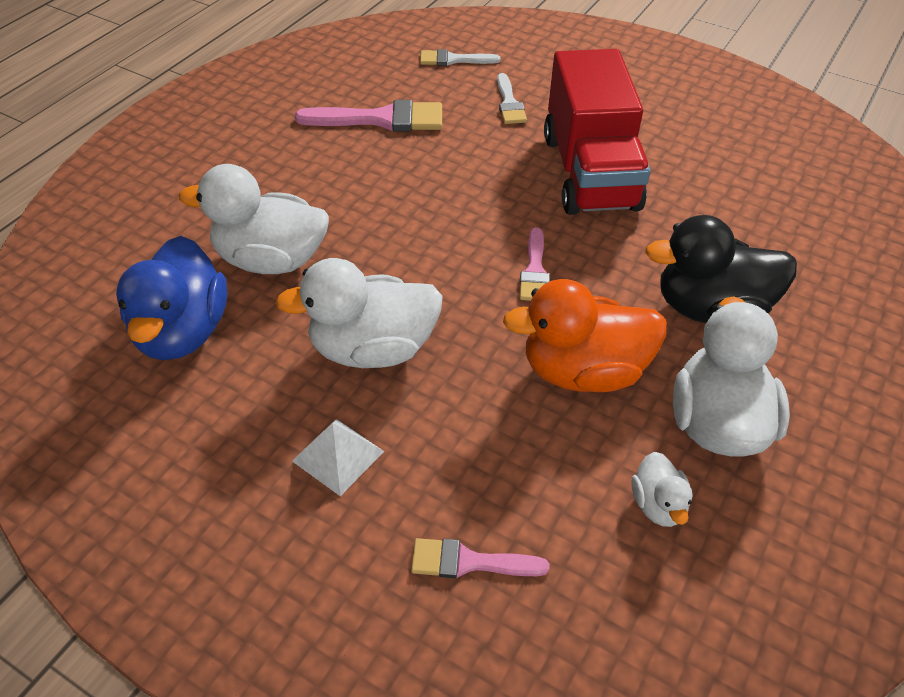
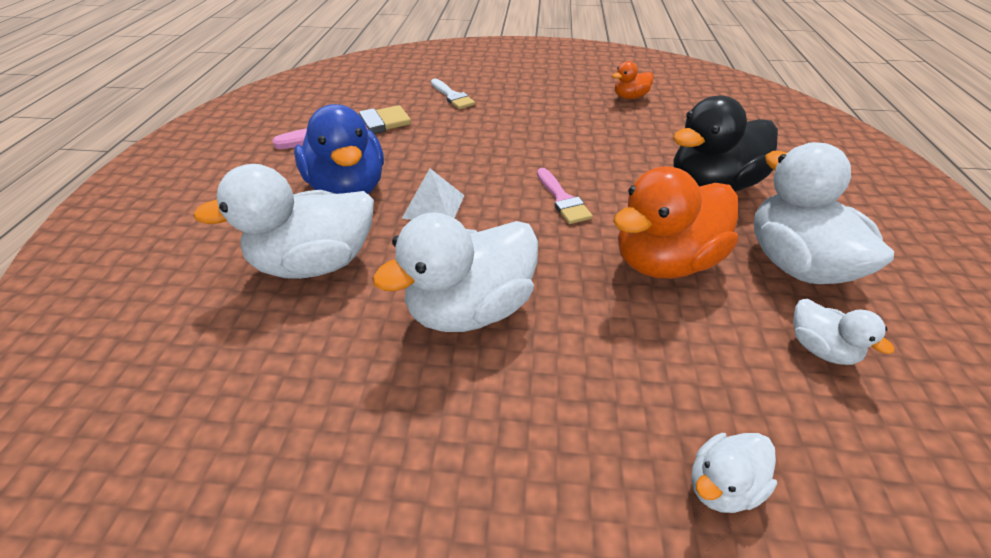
camera: 25 degrees left, 5 degrees down
(182, 332) = (251, 365): blue duck -> blue duck (348, 189)
(338, 456) = (508, 430): white pyramid -> white pyramid (434, 206)
(453, 60) = (388, 80): white brush -> none
(469, 562) = (721, 485): pink brush -> white duck
(590, 172) = (548, 124): red truck -> none
(719, 163) = (630, 97): none -> orange duck

